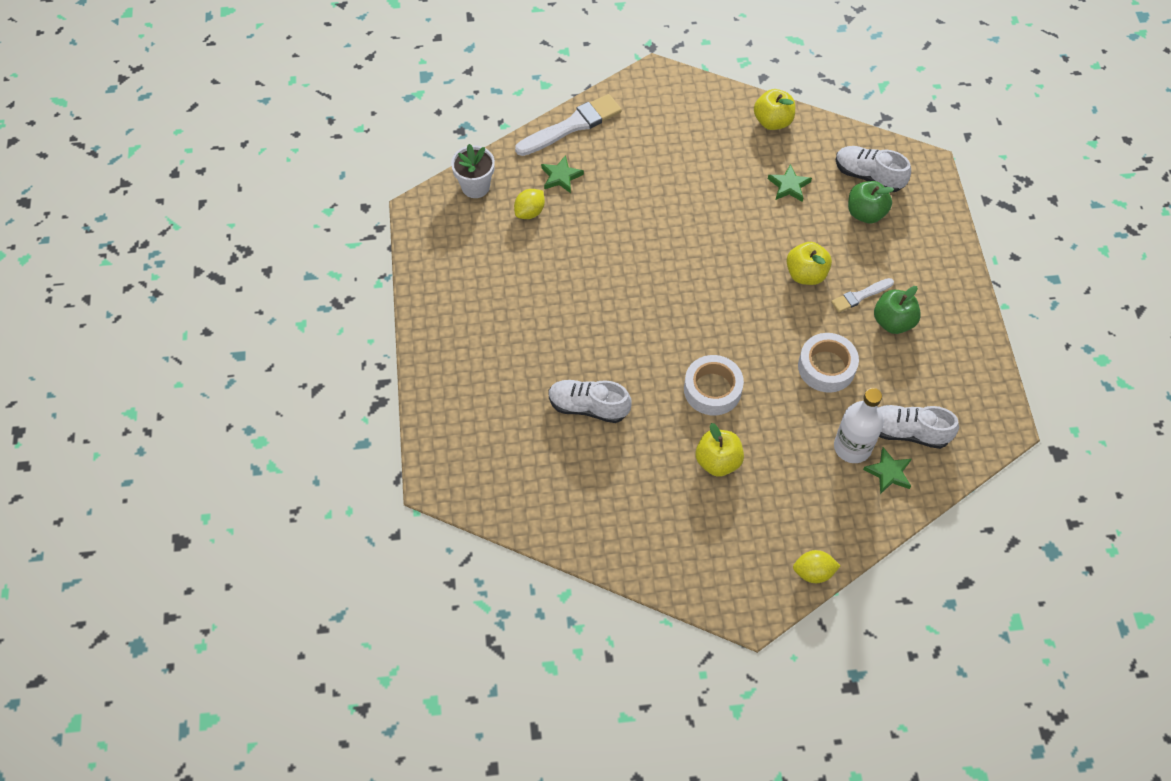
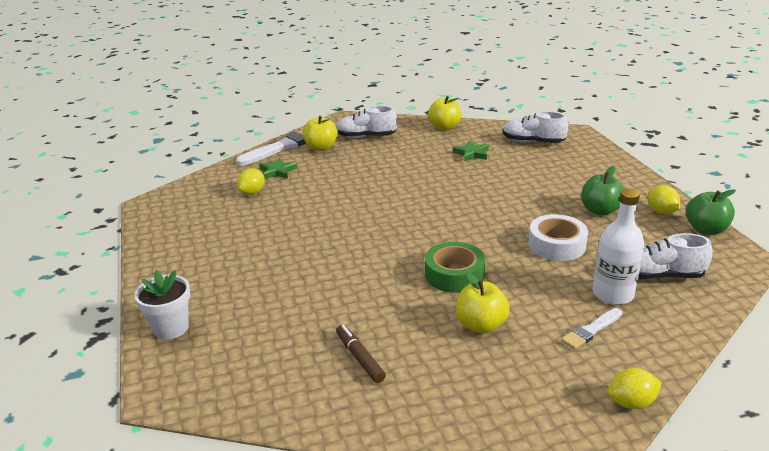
camera: 10 degrees left, 30 degrees down
(475, 186) = (202, 185): white flower pot -> white flower pot (171, 328)
(588, 407) = (330, 305): white shoe -> white shoe (366, 136)
(603, 478) = (360, 358): none -> brown marker
(712, 389) = (454, 274): white tape -> green tape
(806, 274) = (509, 195): yellow apple -> yellow apple (321, 148)
(860, 296) = (562, 200): white brush -> white brush (591, 330)
(865, 213) = (541, 159): green apple -> green apple (706, 230)
(889, 472) = (660, 307): green star -> none
(957, 336) = (661, 211): none -> yellow lemon

